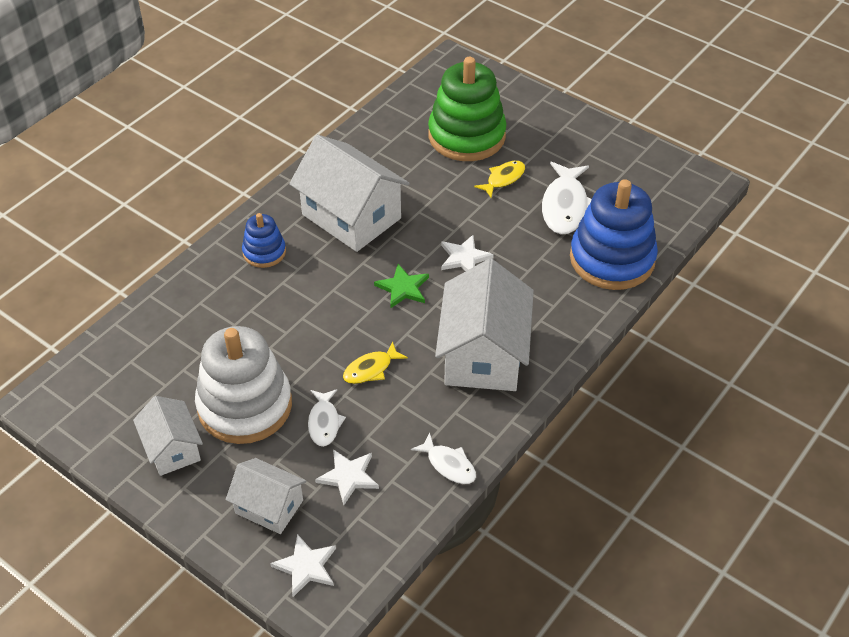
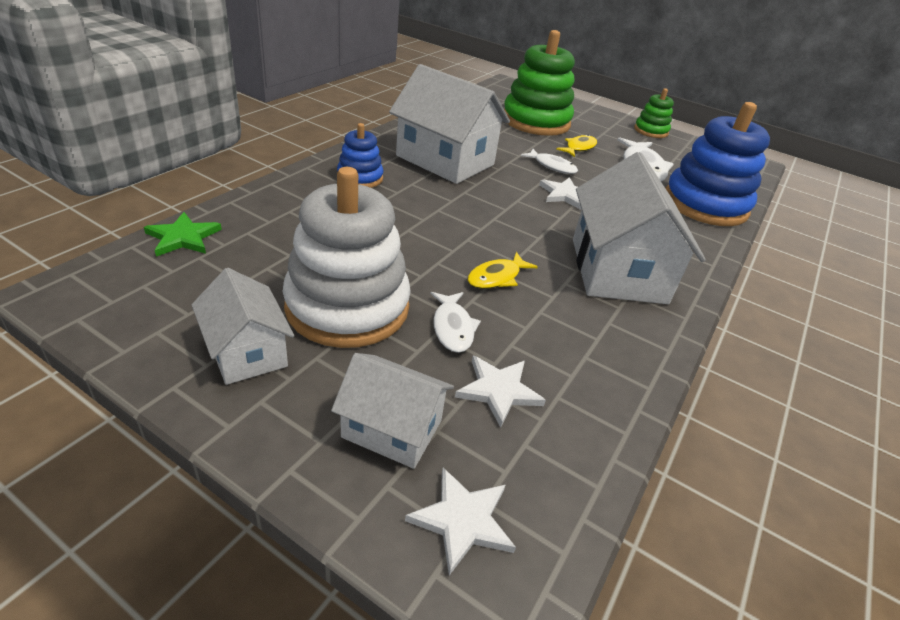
camera: 10 degrees left, 10 degrees down
(403, 288) = (512, 212): green star -> green star (183, 237)
(449, 465) = (625, 378): white fish -> white fish (552, 166)
(603, 136) = (651, 131): none -> green stacking toy

